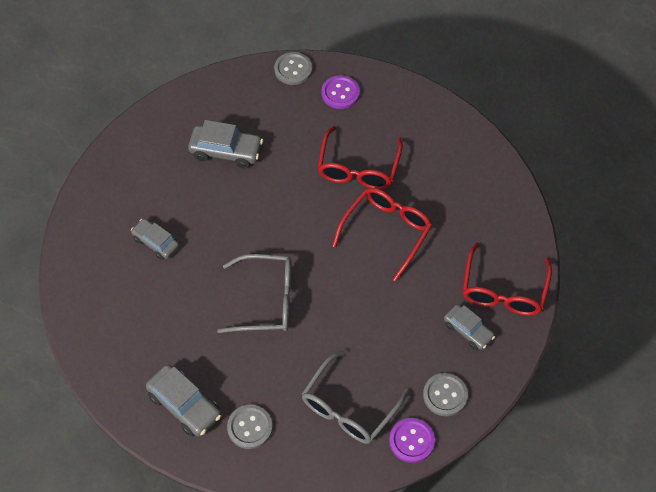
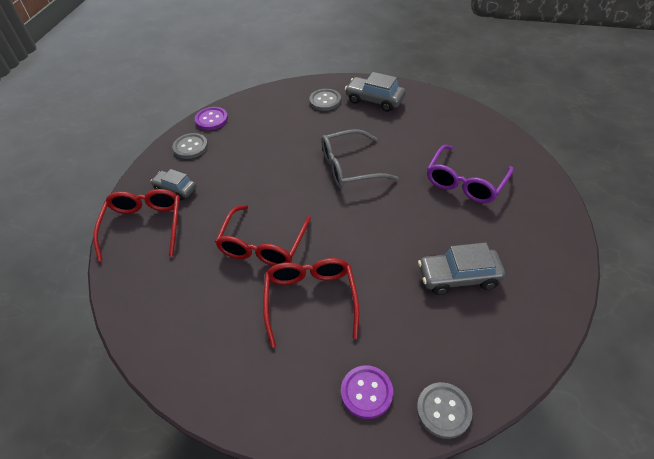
camera: 165 degrees right, 10 degrees down
(156, 242) = (465, 182): grey car -> purple glasses
(349, 406) = (260, 125): grey glasses -> none

